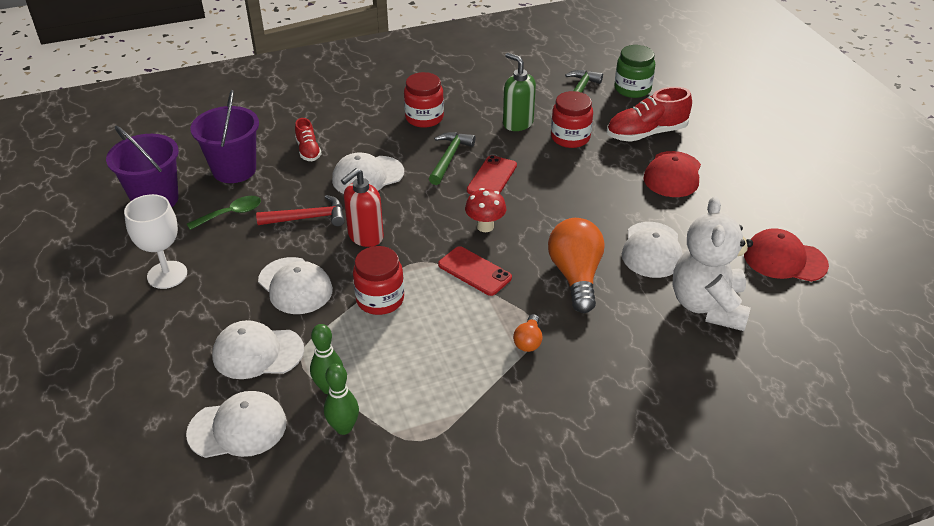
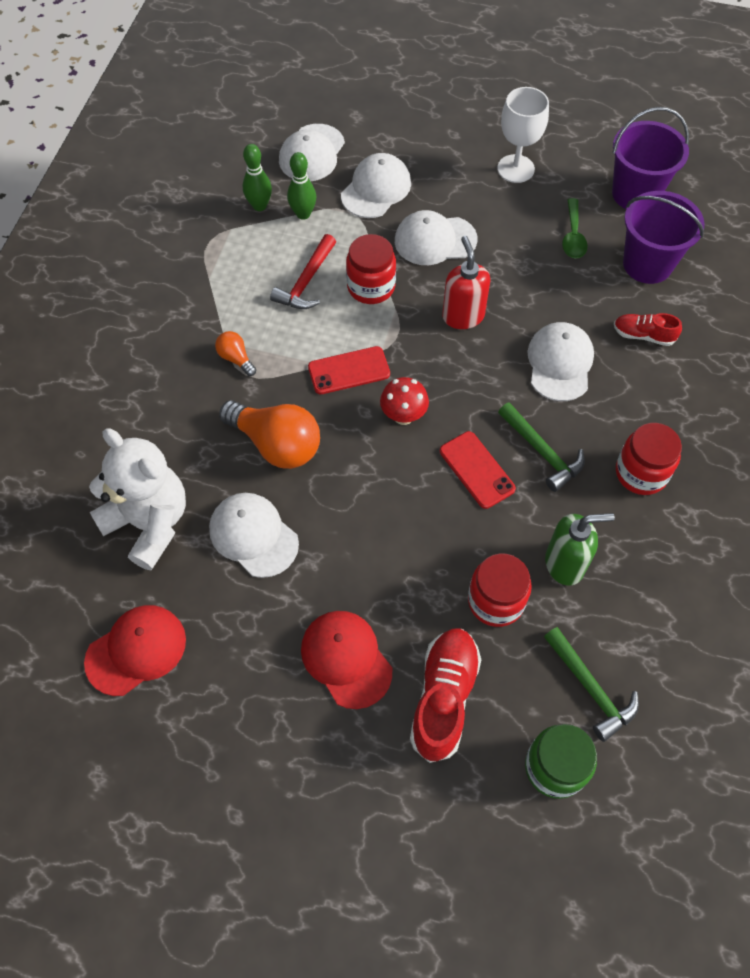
camera: 125 degrees right, 20 degrees up
(308, 218) = (524, 287): red hammer -> red hammer (306, 282)

